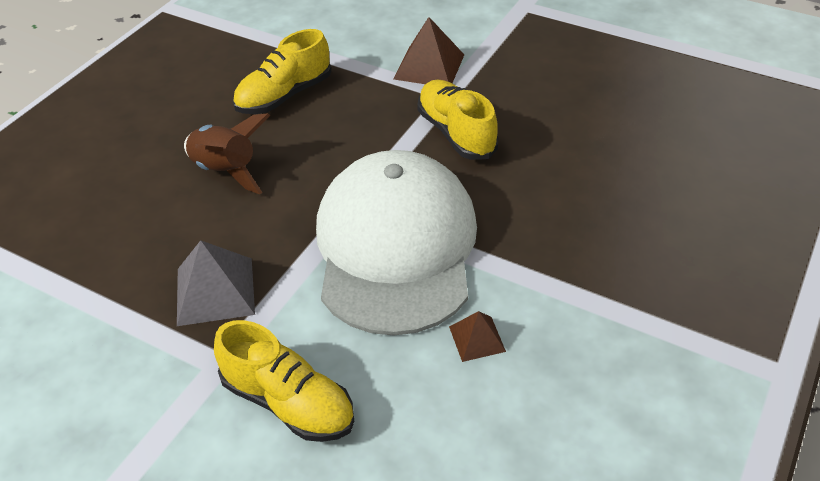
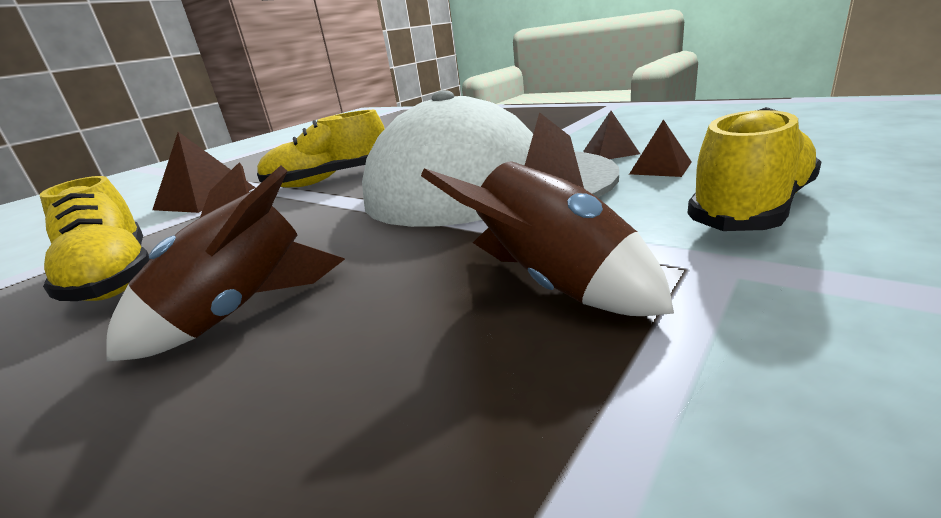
camera: 80 degrees left, 20 degrees down
(215, 291) = (553, 285): grey pyramid -> brown rocket
(408, 369) = (660, 168): none -> brown pyramid

